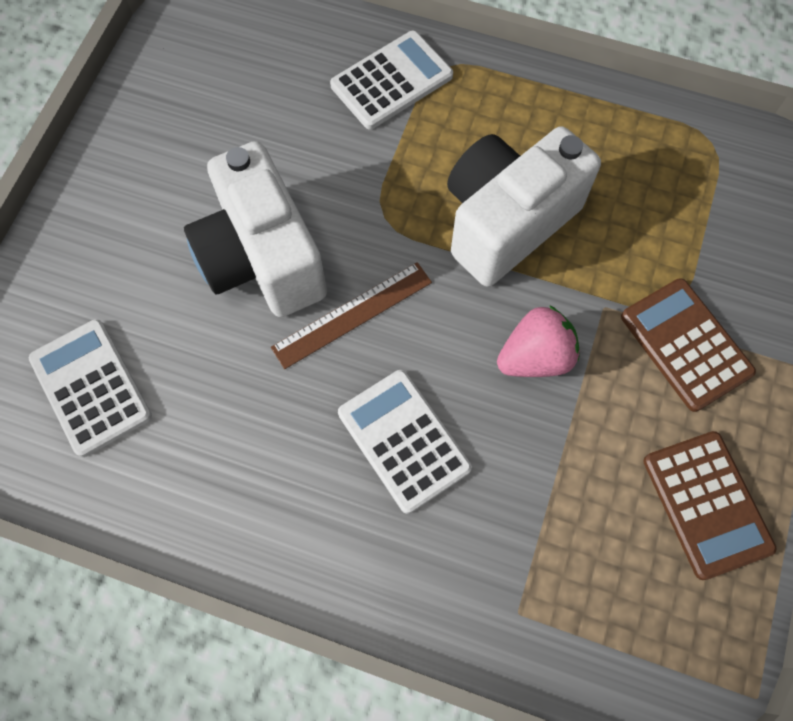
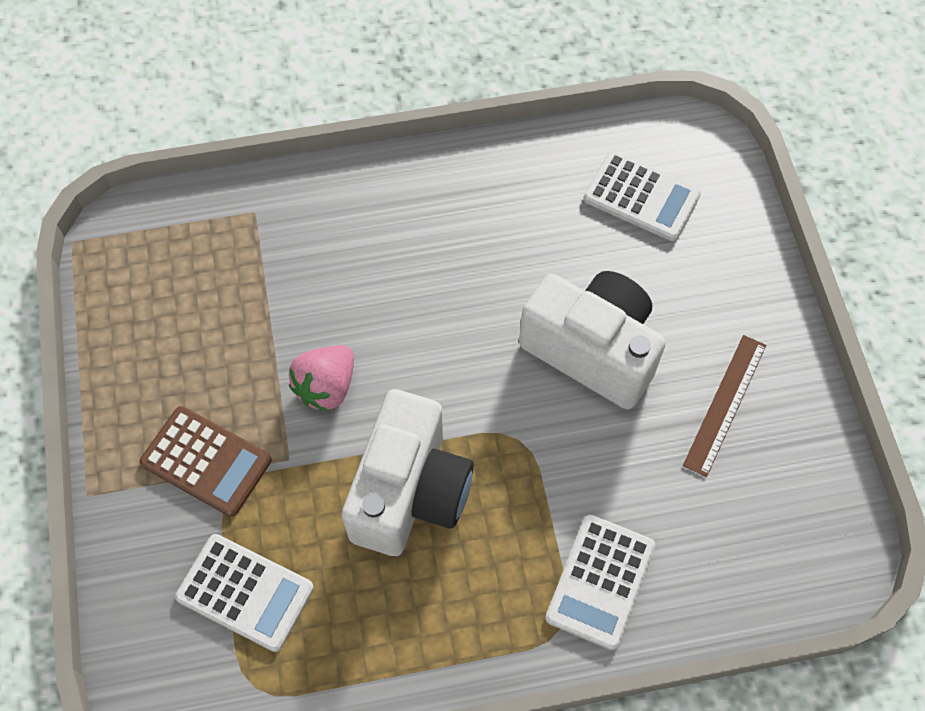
camera: 150 degrees right, 5 degrees down
(352, 315) = (490, 344): brown ruler -> brown ruler (725, 404)
(403, 440) = (394, 276): white calculator -> white calculator (245, 592)
(706, 504) = (146, 345): brown calculator -> none

